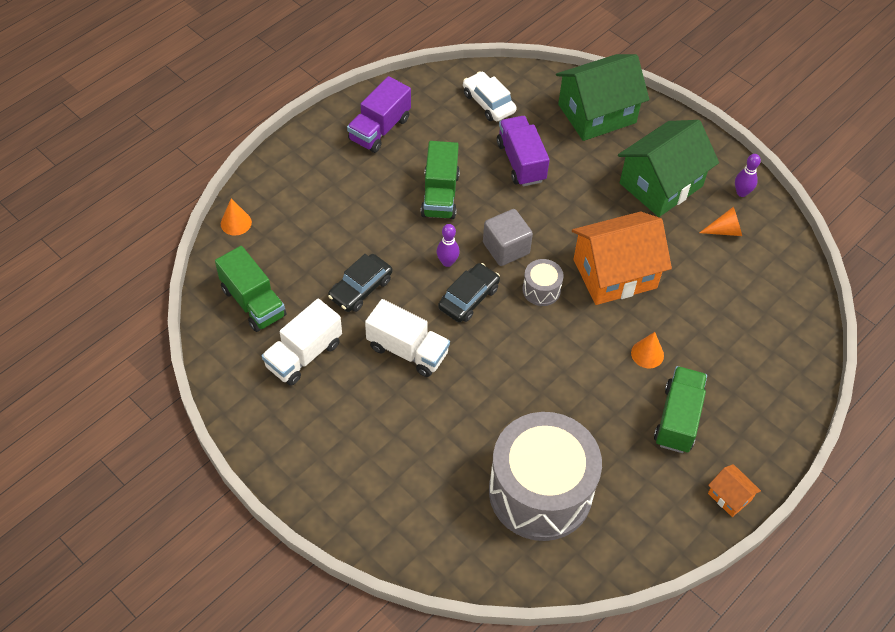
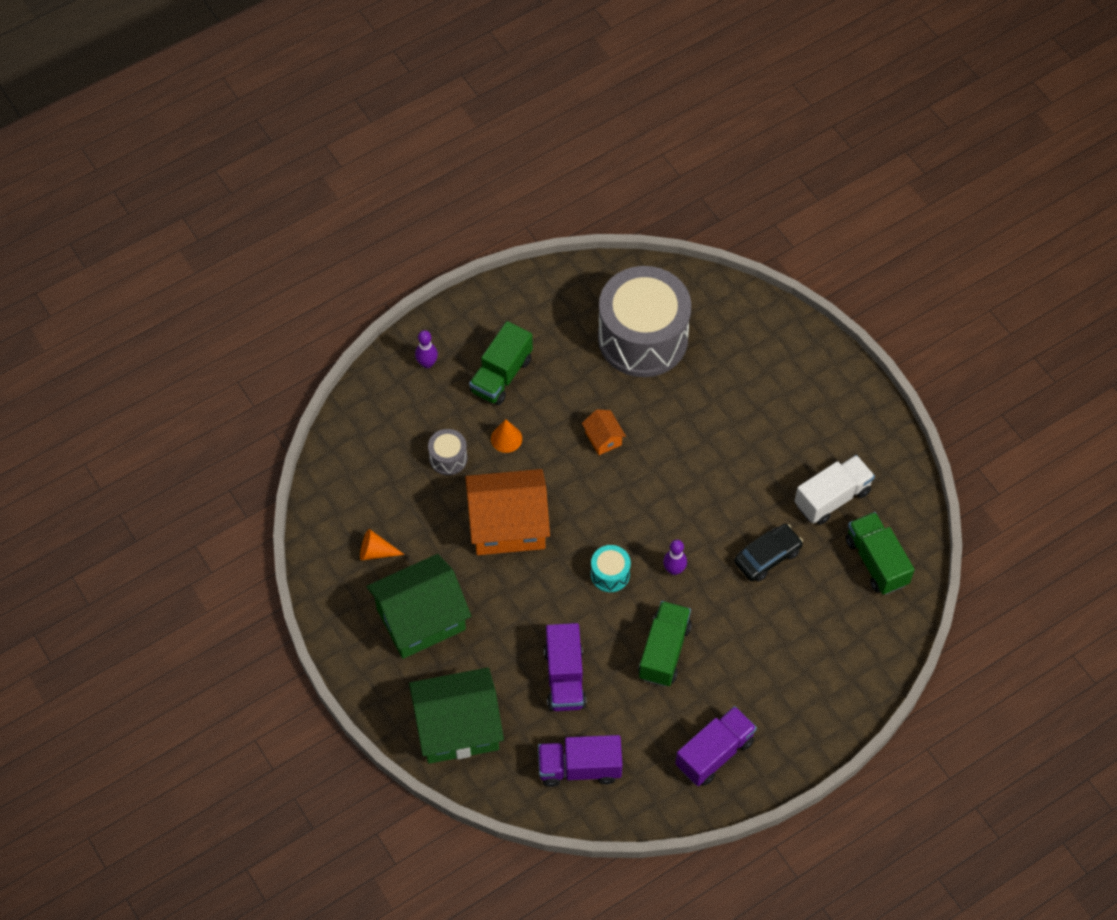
camera: 165 degrees left, 5 degrees up
(236, 223) = (888, 657): orange cone -> none
(407, 350) = (732, 484): white truck -> none
(468, 298) = (661, 526): black car -> none
(488, 103) = (579, 768): white car -> purple truck
(506, 248) = (610, 574): grey cube -> turquoise drum
(541, 290) = (587, 521): grey drum -> grey drum (448, 458)
(729, 496) = (483, 305): orange house -> orange house (603, 438)
(741, 192) = (338, 593): purple bowling pin -> purple bowling pin (427, 363)

